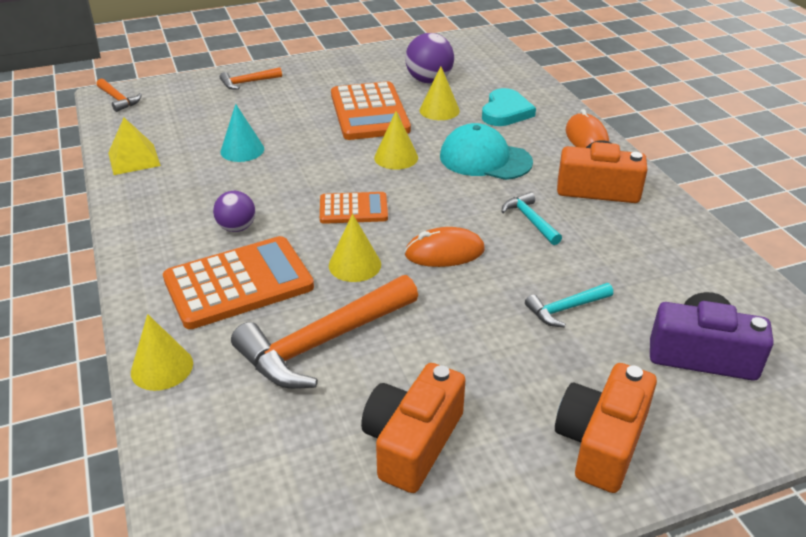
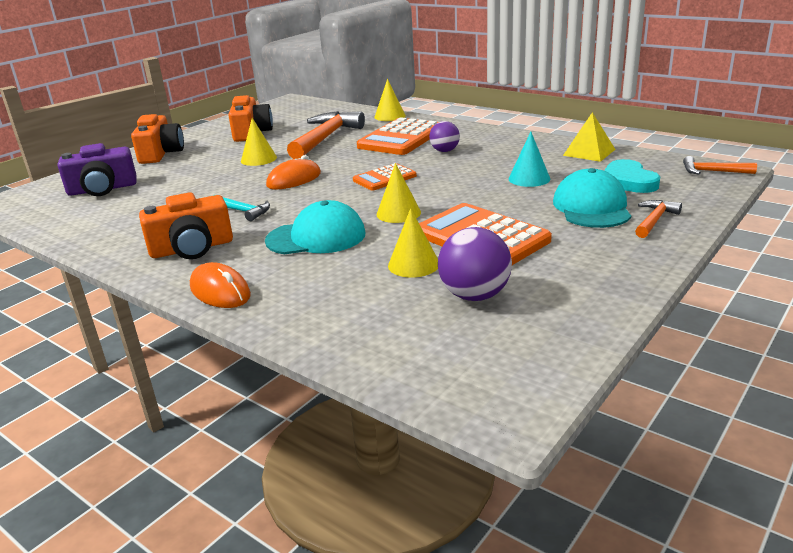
camera: 150 degrees right, 10 degrees down
(259, 106) = (591, 207): none -> turquoise cap
(355, 265) = (346, 160): yellow cone -> yellow cone (258, 159)
(505, 112) = (336, 289): turquoise heart -> turquoise heart (628, 181)
(565, 309) = (194, 182): turquoise hammer -> none

